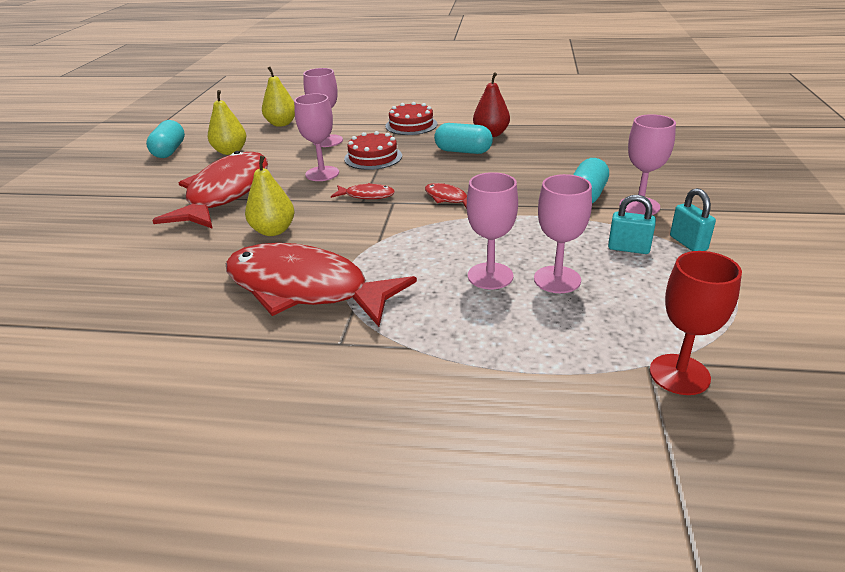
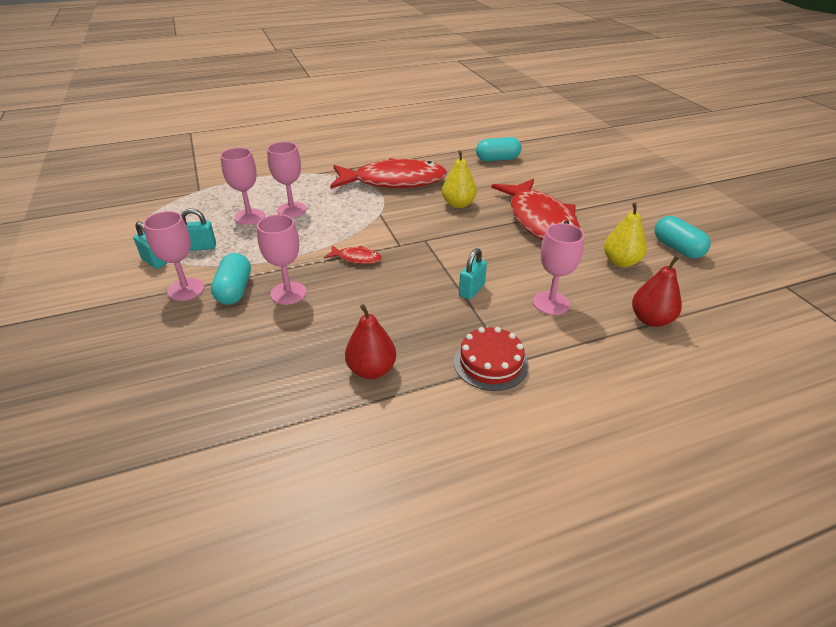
camera: 150 degrees right, 5 degrees up
(281, 124) = (651, 320): yellow pear -> red pear
(322, 174) = (493, 258): pink goblet -> pink goblet (288, 293)
(366, 195) = (427, 245): red fish -> none
(373, 157) = (471, 290): red cake -> turquoise padlock
(463, 151) = (385, 325): turquoise capsule -> turquoise capsule (497, 159)
(679, 374) = (184, 190): red goblet -> none

